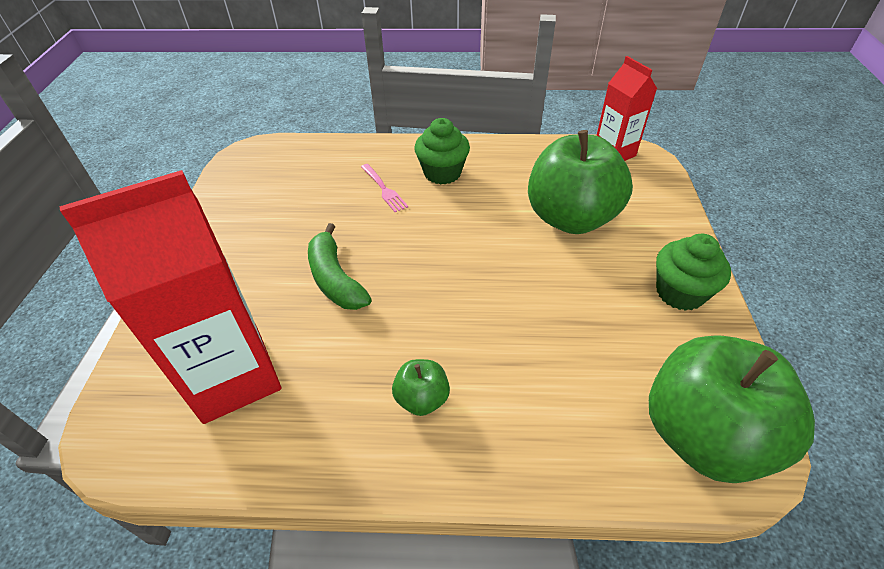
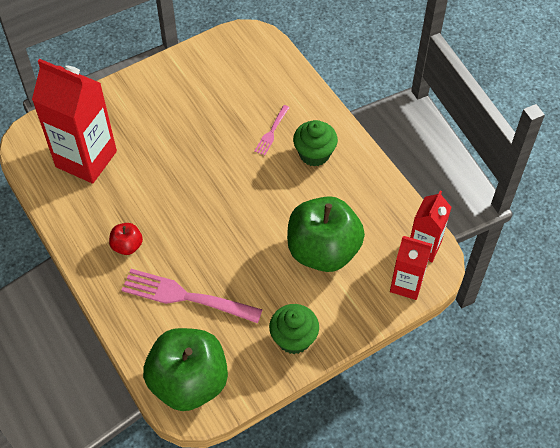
camera: 55 degrees right, 10 degrees up
(335, 279) = (177, 158): green banana -> none
(422, 399) = (127, 246): green apple -> red apple
(555, 369) = (187, 296): none -> pink fork
(652, 181) = (406, 284): none -> red carton

